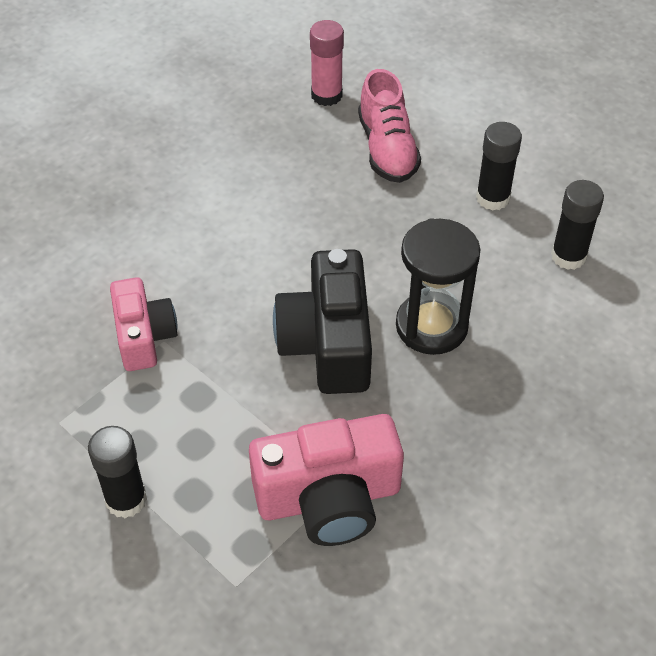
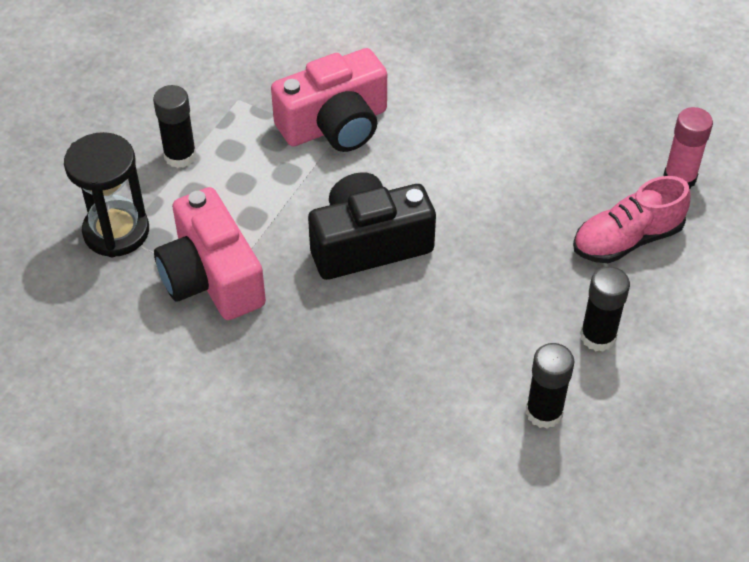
camera: 75 degrees right, 0 degrees up
(144, 336) = (335, 125): pink camera -> pink camera, size x1.54
(431, 326) = (413, 314): black hourglass -> black hourglass (116, 231)

